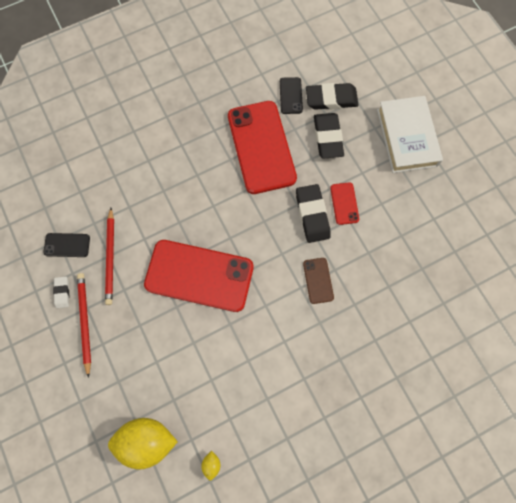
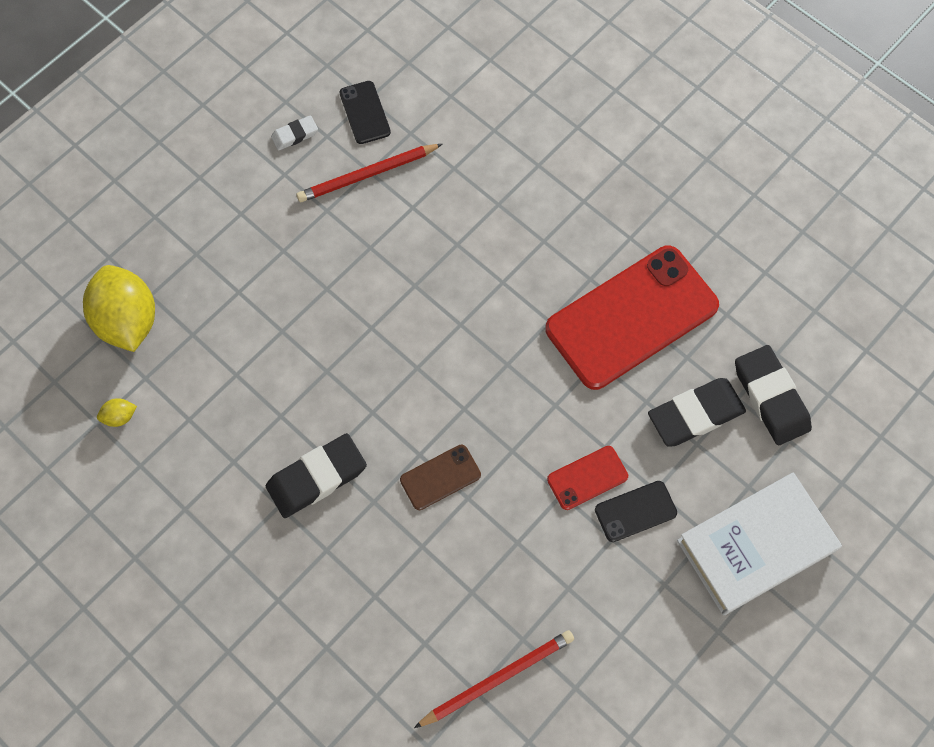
camera: 70 degrees right, 5 degrees down
(85, 322) = (263, 179): red pencil -> red pencil (497, 678)
(199, 275) = (385, 302): red phone -> none
(291, 96) = (746, 331): black phone -> black phone (635, 511)
(312, 215) = (547, 433): black eraser -> black eraser (317, 477)

